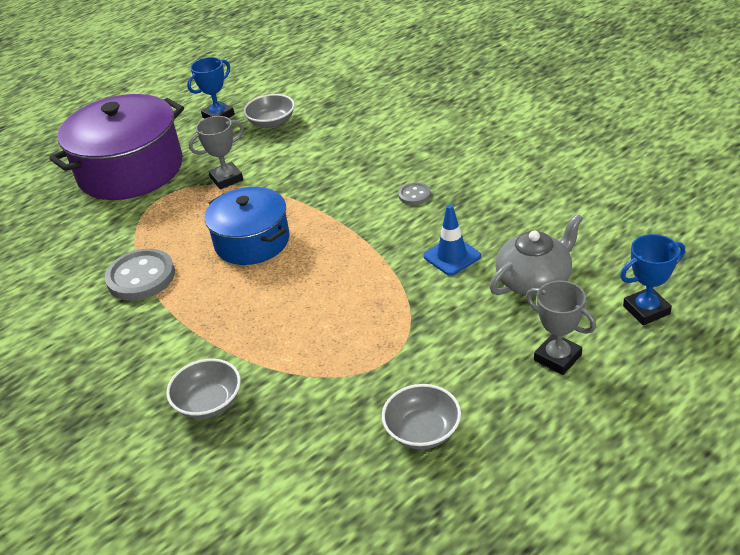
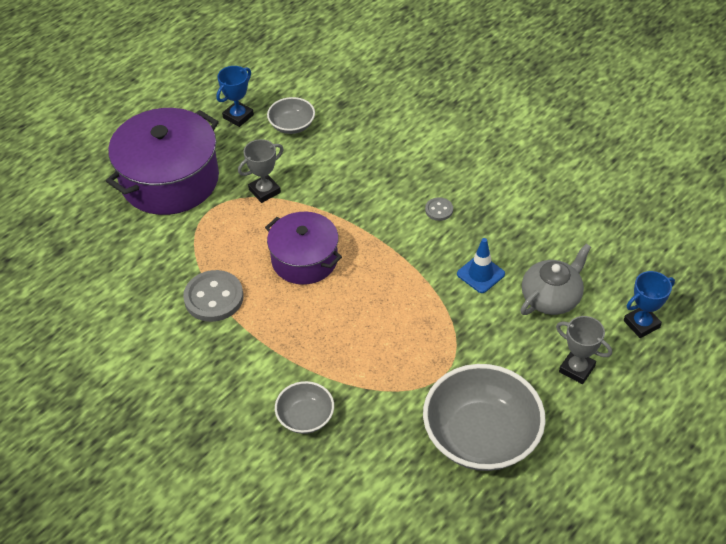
camera: 10 degrees left, 10 degrees up
(252, 241) = (304, 260): blue pot -> purple pot
(422, 431) = (481, 436): grey bowl -> grey bowl, size x1.98

